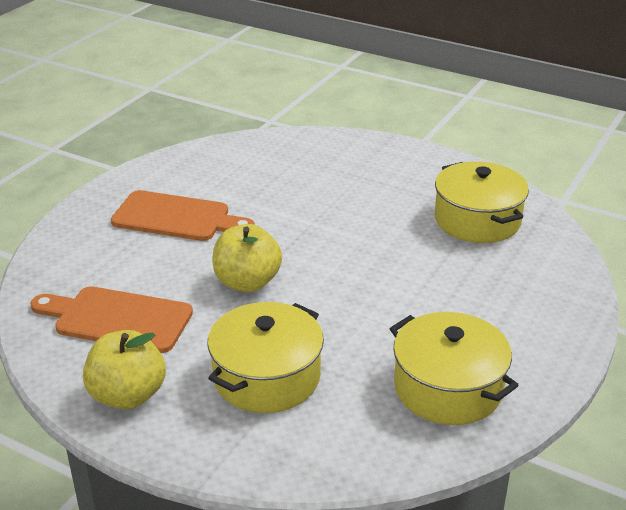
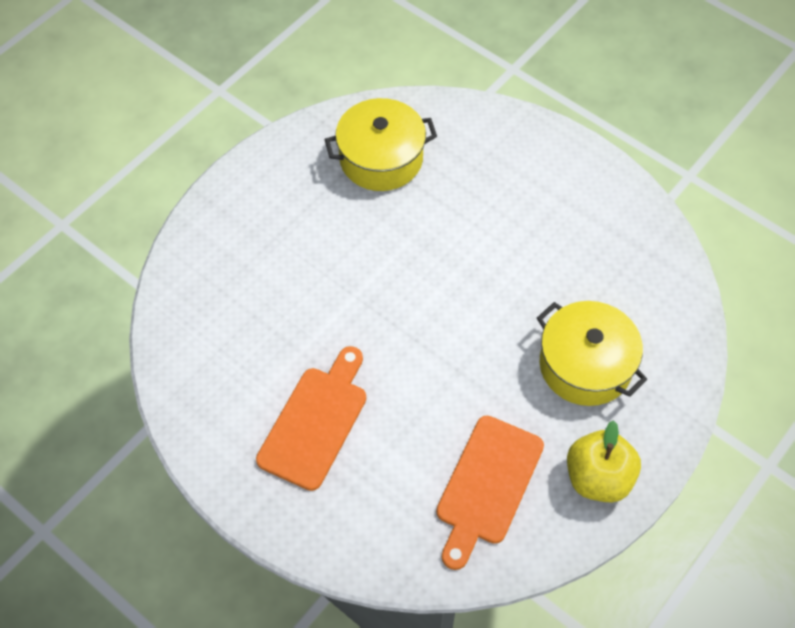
camera: 80 degrees left, 25 degrees up
(247, 282) = (446, 365): yellow apple -> none
(448, 388) = (612, 238): yellow pot -> none

